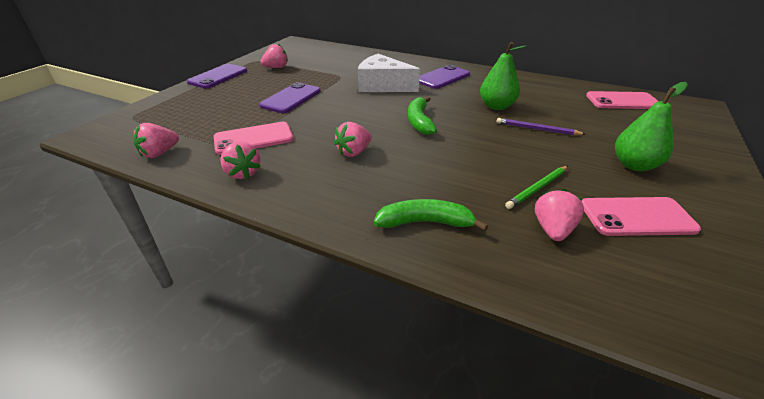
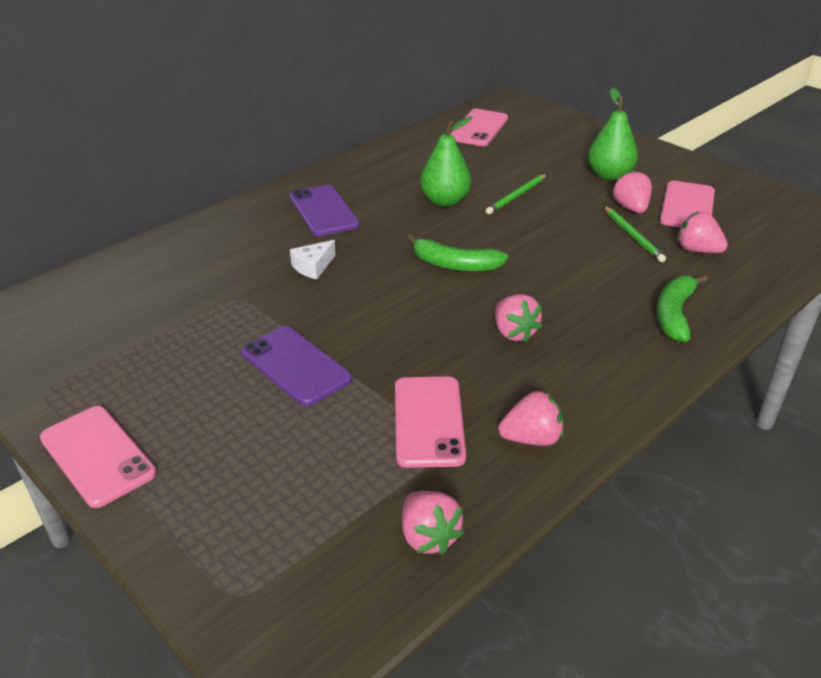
camera: 70 degrees left, 0 degrees up
(218, 76) = (97, 455): purple phone -> pink phone
(276, 67) = (121, 367): pink strawberry -> pink strawberry (631, 208)
(383, 85) = (313, 266): white cheese -> white cheese, size x0.47
(537, 129) = (516, 196): purple pencil -> green pencil

